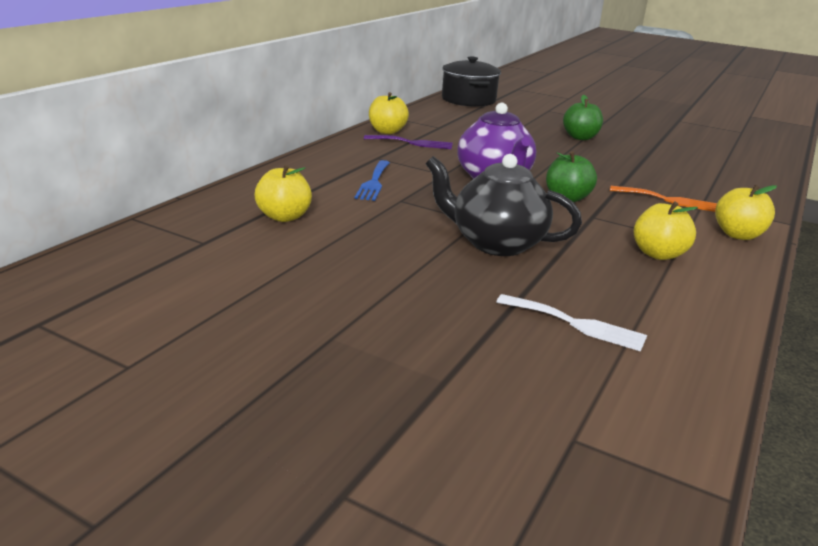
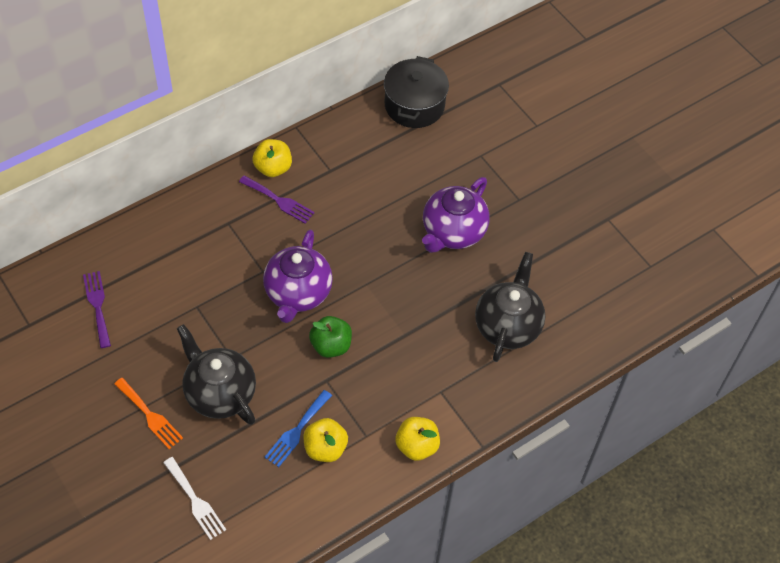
camera: 25 degrees right, 30 degrees up
(284, 217) = (97, 306): yellow apple -> purple fork
(373, 182) = (195, 270): blue fork -> blue fork (297, 431)
(580, 137) = (453, 232): green apple -> purple teapot
(668, 200) = (416, 376): orange fork -> orange fork (150, 415)
(695, 166) = (507, 326): none -> black teapot

